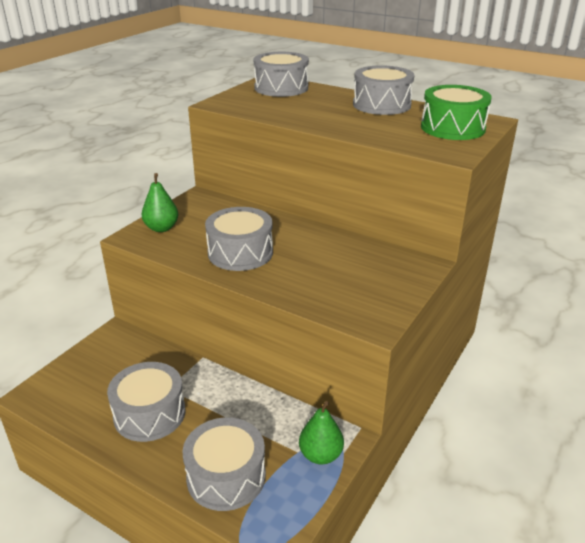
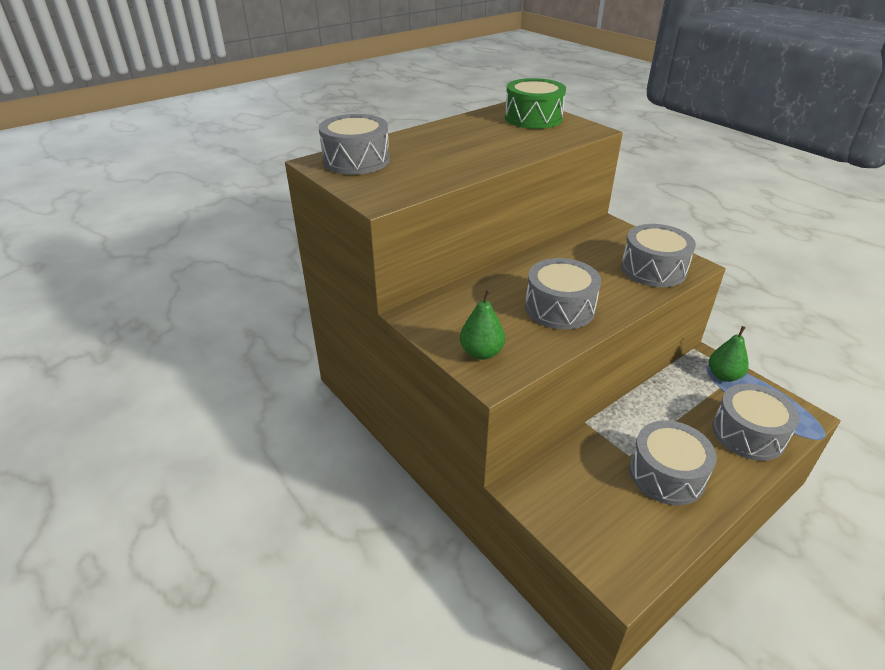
camera: 70 degrees left, 5 degrees up
(381, 105) = (454, 129): grey drum -> grey drum (653, 269)

